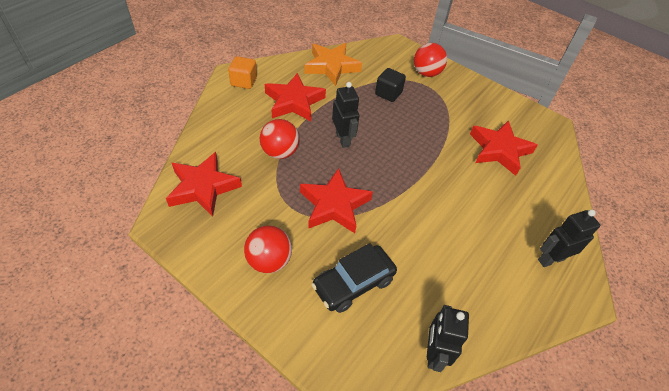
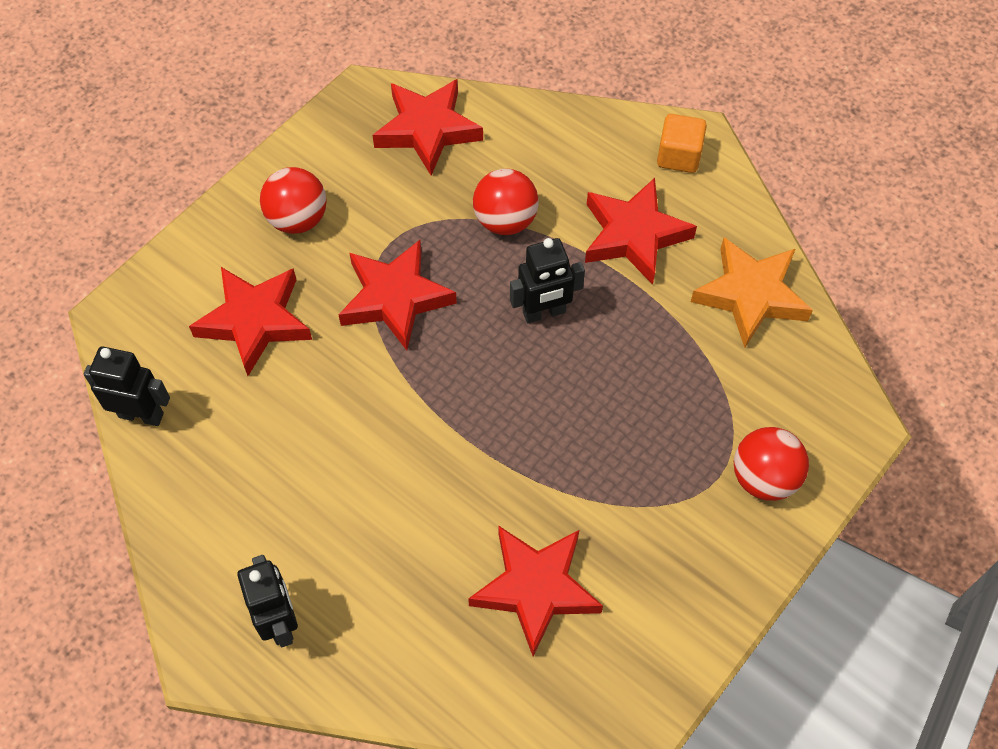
camera: 95 degrees right, 10 degrees up
(353, 283) = (255, 321): black car -> red star
(388, 93) = (682, 395): black cube -> none

